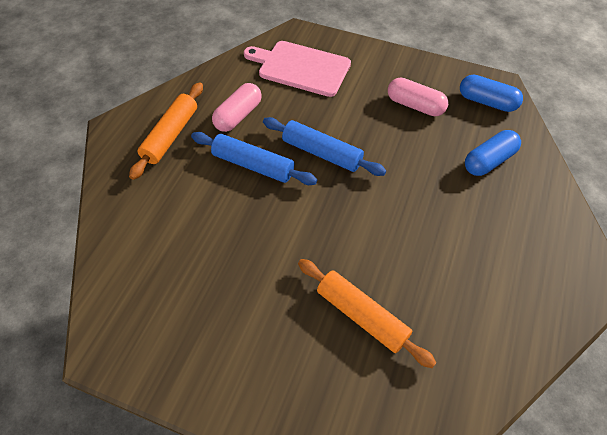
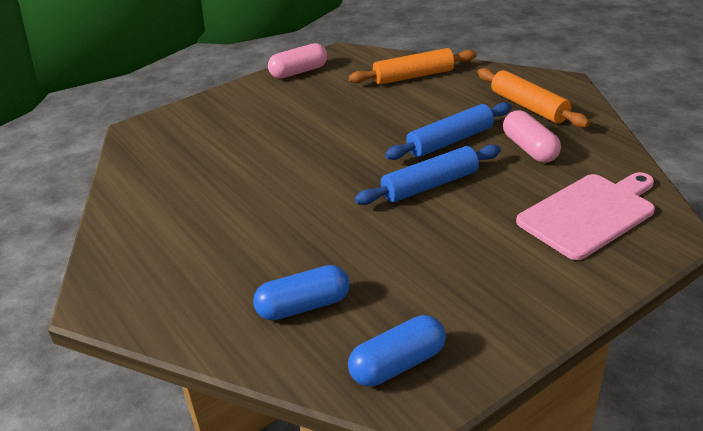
camera: 125 degrees right, 20 degrees down
(361, 316) = (242, 151): orange rolling pin -> orange rolling pin (413, 76)
(415, 105) = (446, 285): pink capsule -> pink capsule (299, 72)
(488, 161) = (303, 306): blue capsule -> blue capsule turned 75 degrees clockwise

